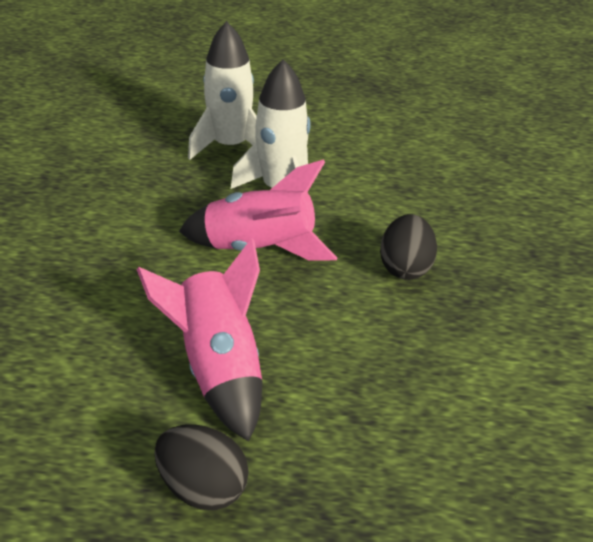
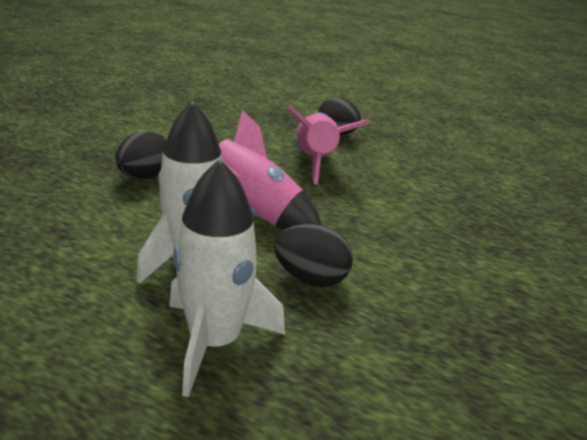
camera: 165 degrees left, 10 degrees down
(180, 197) = (310, 278): none -> black egg

